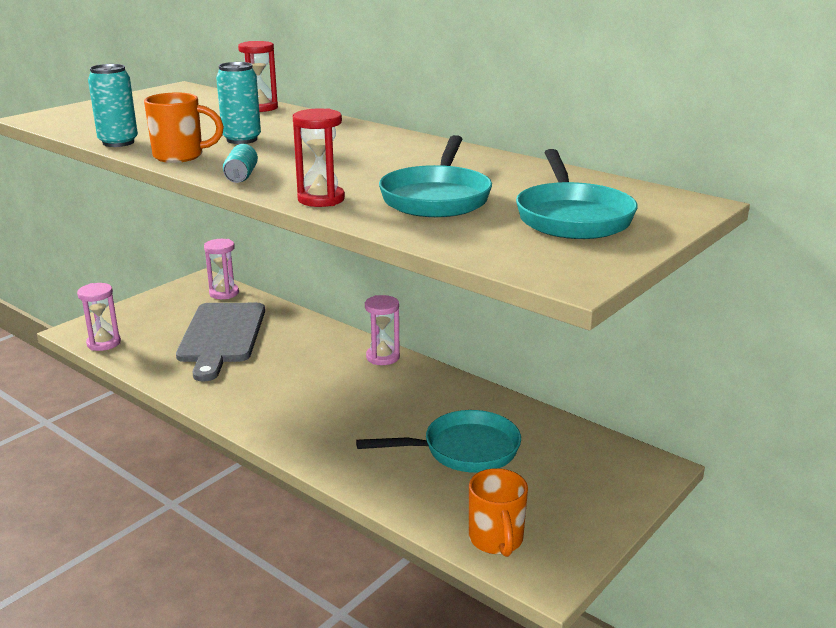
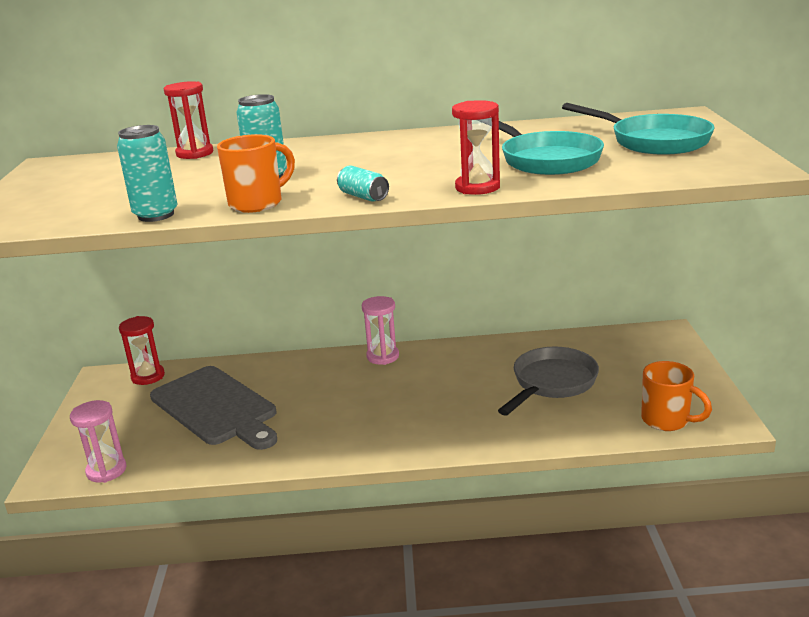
camera: 40 degrees left, 0 degrees up
(224, 293) = (148, 376): pink hourglass -> red hourglass
(463, 450) = (551, 383): turquoise pan -> grey pan

